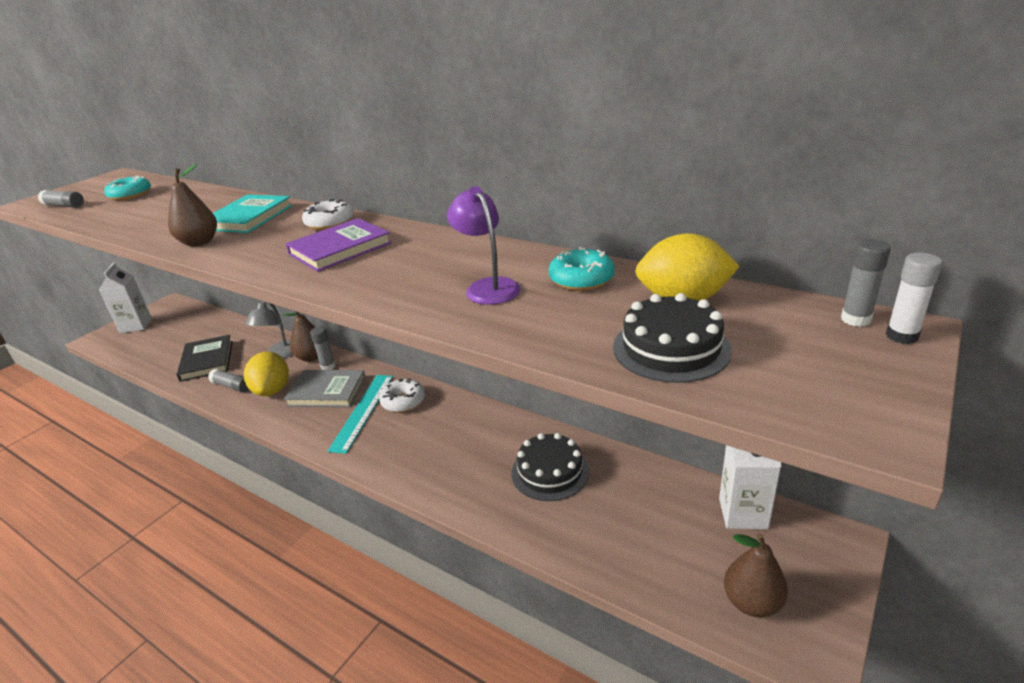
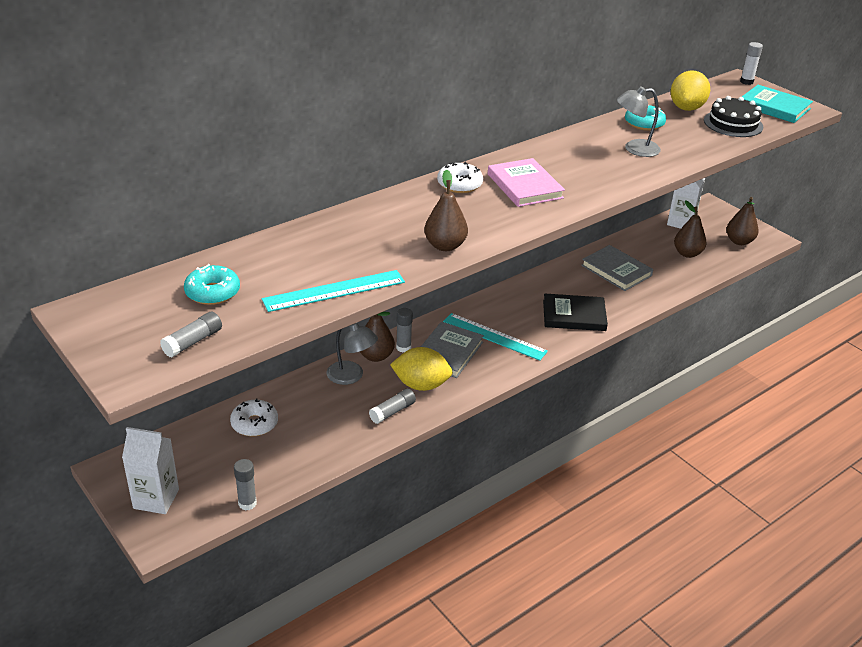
camera: 75 degrees left, 5 degrees up
(124, 224) = (334, 291): none -> turquoise ruler
(207, 361) = (319, 430): black book -> black book (574, 315)
(249, 217) = (399, 220): turquoise book -> turquoise book (774, 107)
(340, 248) = (524, 186): purple book -> pink book
(403, 401) = (494, 314): white donut -> white donut (254, 424)
(488, 287) = (634, 149): purple lamp -> grey lamp
(550, 472) = (616, 270): black cake -> grey book
(652, 537) = (687, 253): none -> brown pear
(855, 319) = (728, 84): grey glue stick -> grey glue stick (247, 503)

